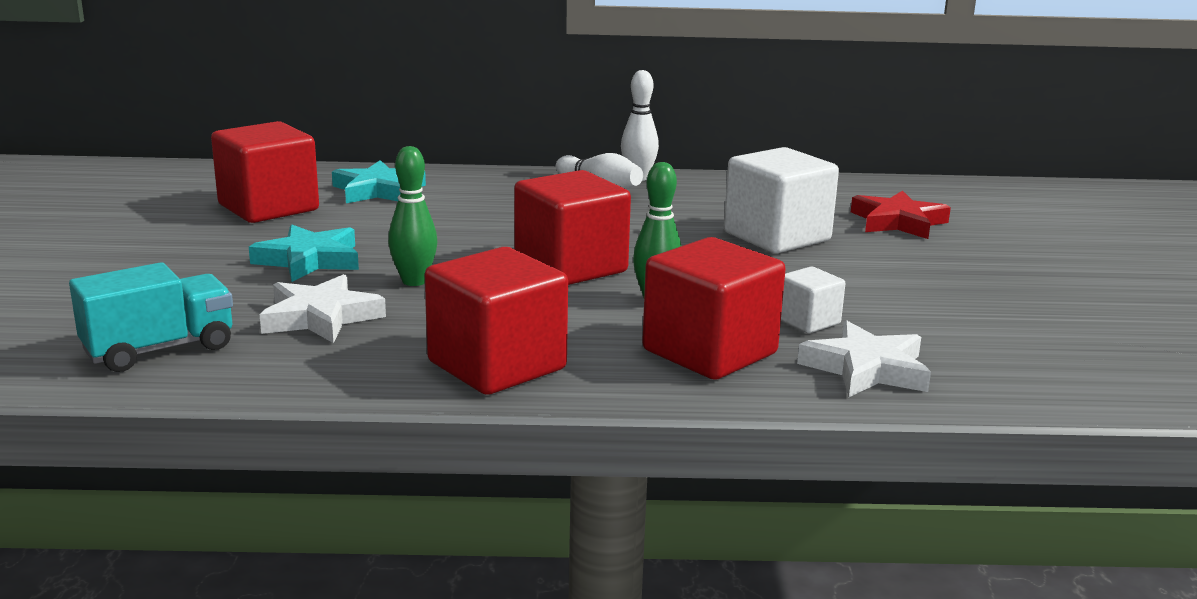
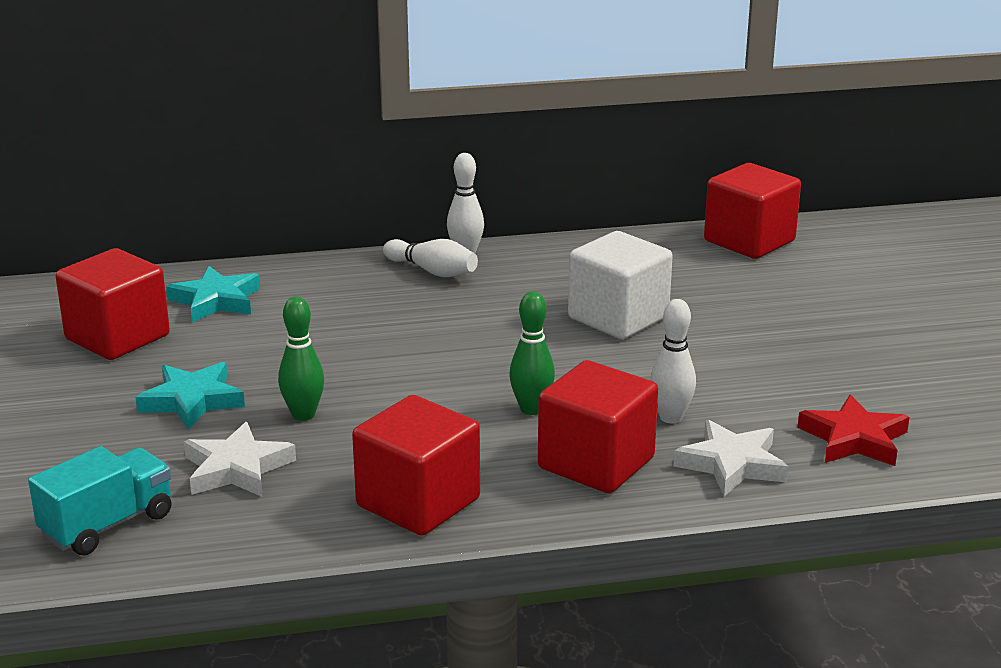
camera: 10 degrees left, 5 degrees up
(570, 267) = (441, 379): red cube -> red cube (749, 241)
(807, 321) = (670, 417): white cube -> white bowling pin
(898, 222) = (724, 285): red star -> red star (854, 439)

